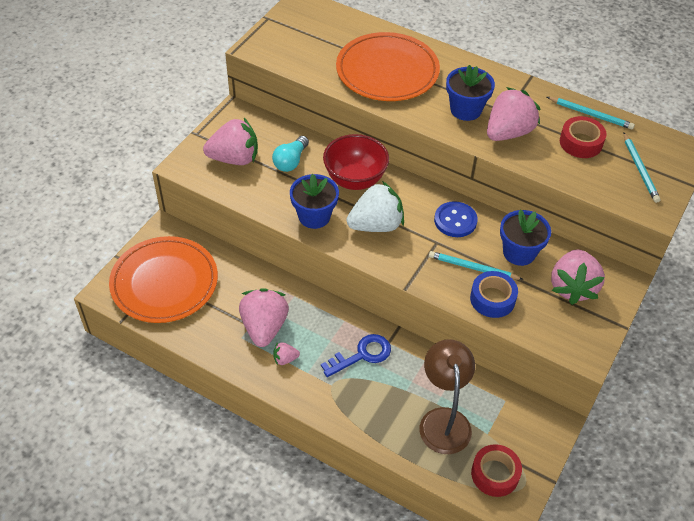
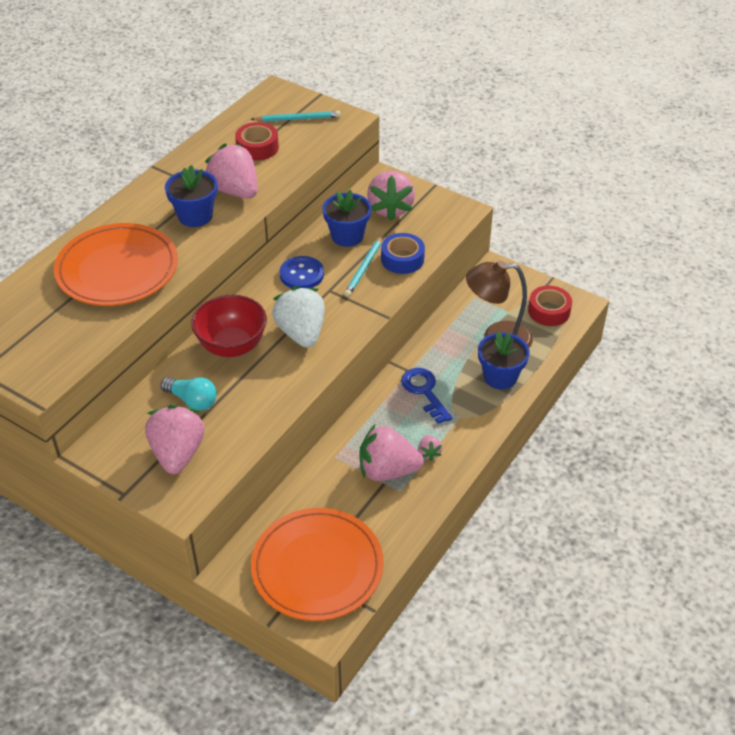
camera: 85 degrees left, 5 degrees down
(314, 216) = (283, 382): blue flower pot -> blue flower pot (500, 377)
(572, 287) = (390, 208): pink strawberry -> pink strawberry turned 75 degrees clockwise
(590, 114) = (219, 136): turquoise pencil -> none

